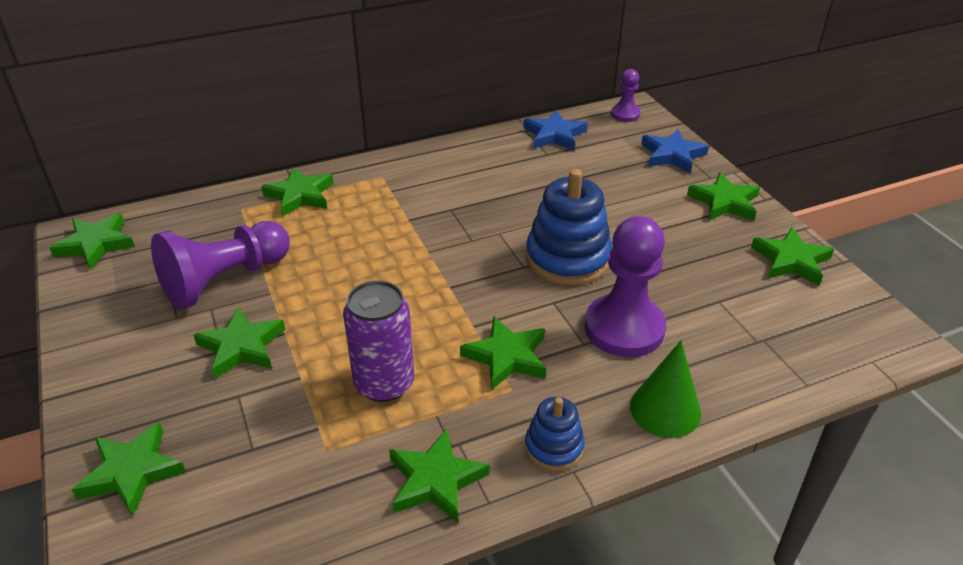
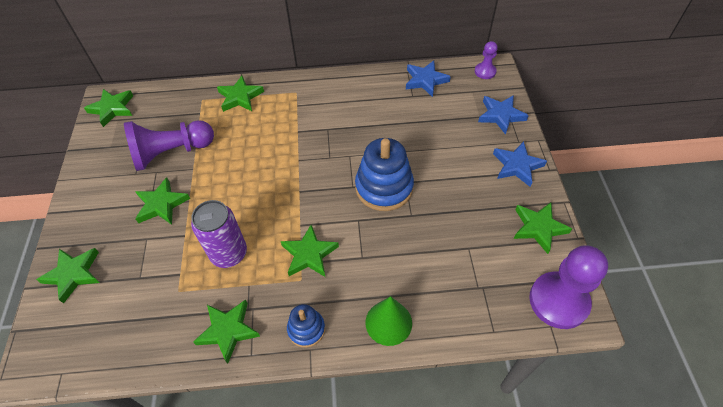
camera: 20 degrees right, 15 degrees up
(624, 328) = (393, 253): purple pawn -> purple pawn (558, 301)
(724, 202) = (517, 166): green star -> blue star

